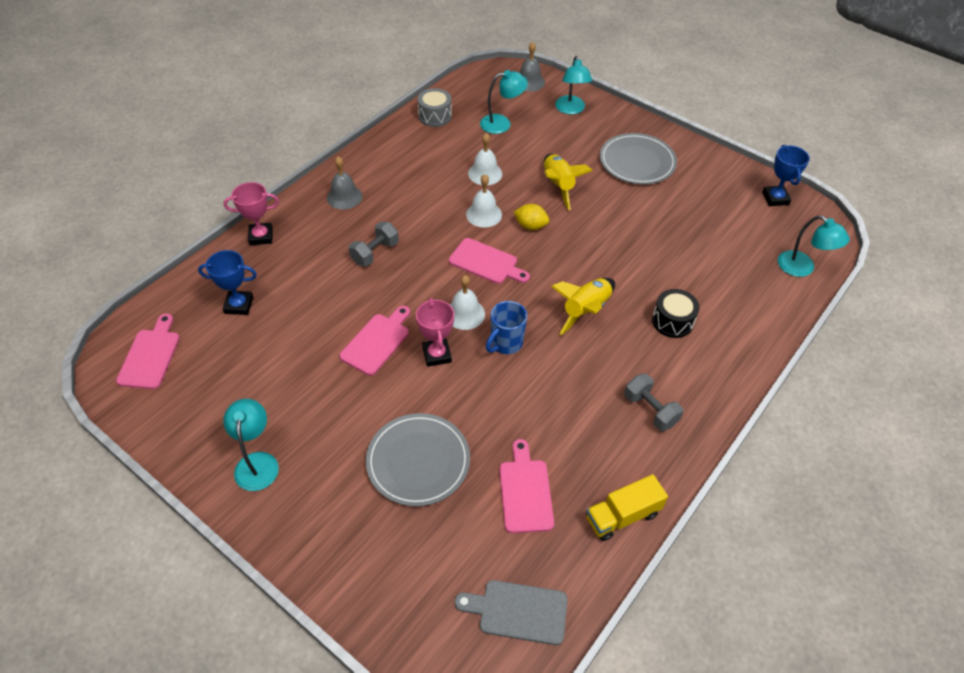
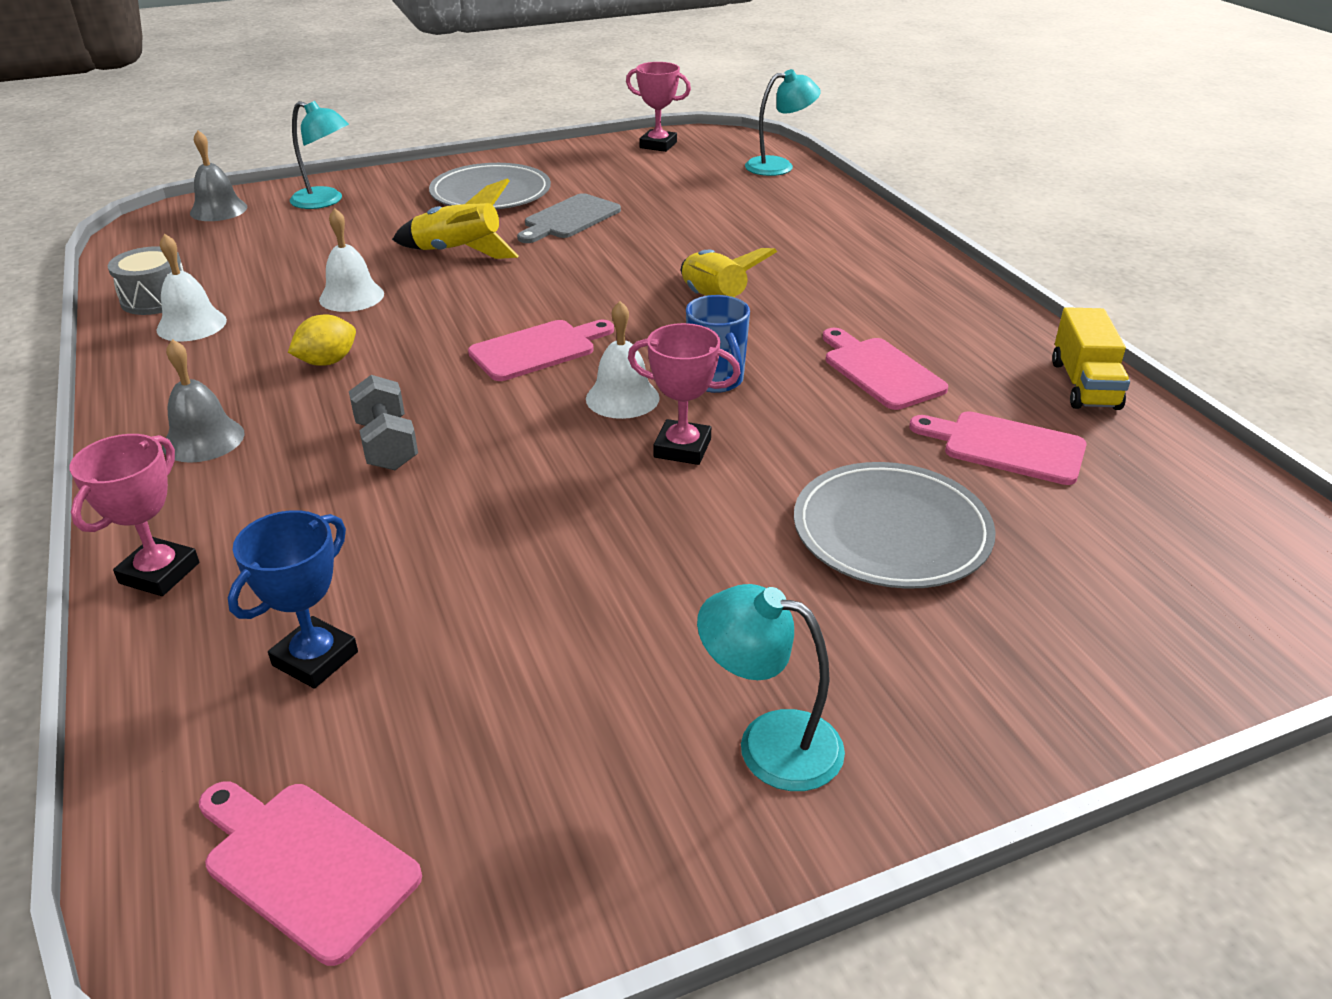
camera: 60 degrees left, 15 degrees down
(377, 341) = (596, 501): pink cutting board -> pink cutting board (880, 371)
(484, 214) = (436, 322): white bell -> white bell (191, 325)
(502, 123) = (268, 253): turquoise lamp -> none
(518, 611) = (1219, 517): grey cutting board -> grey cutting board (569, 219)
(530, 226) = (509, 294): yellow lemon -> yellow lemon (327, 362)
(650, 410) = (922, 314): grey dumbbell -> none
(672, 321) = (788, 256): black drum -> none
(775, 198) = (658, 145): blue trophy -> pink trophy

